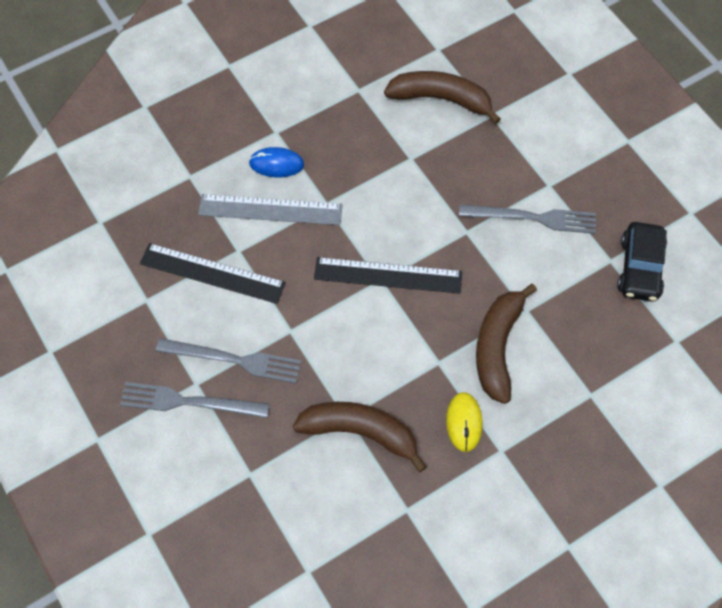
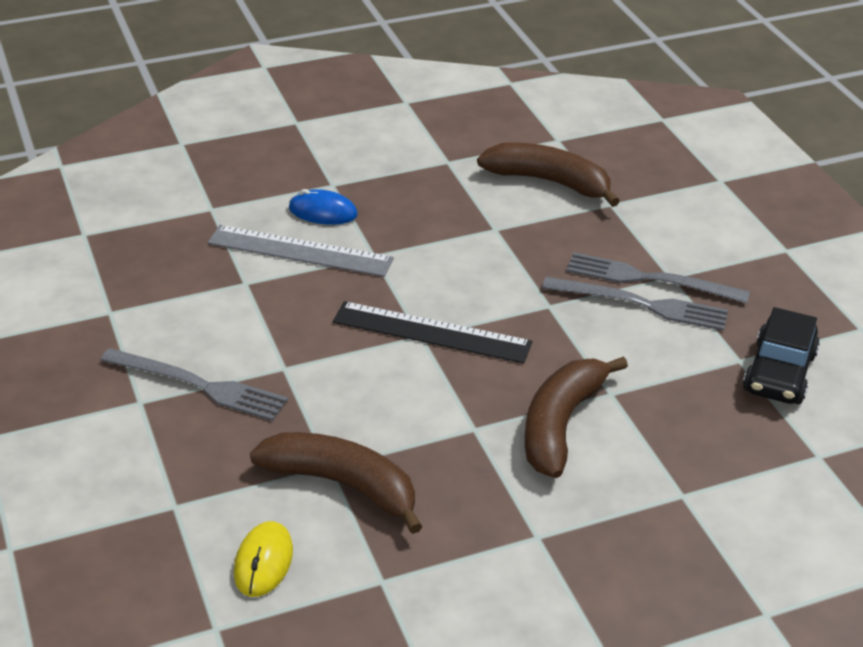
camera: 10 degrees right, 25 degrees down
(189, 402) = (122, 418): grey fork -> grey fork (649, 279)
(212, 273) = (203, 299): black ruler -> none
(464, 422) = (492, 497): yellow mouse -> yellow mouse (263, 562)

